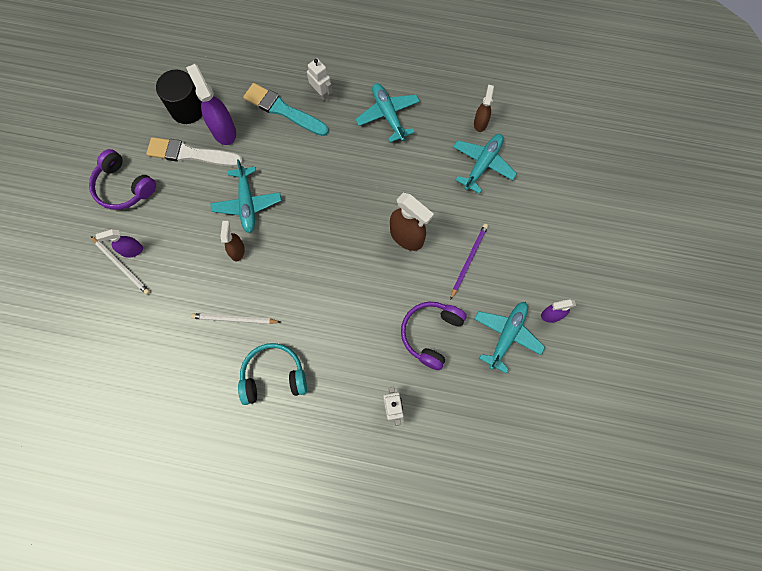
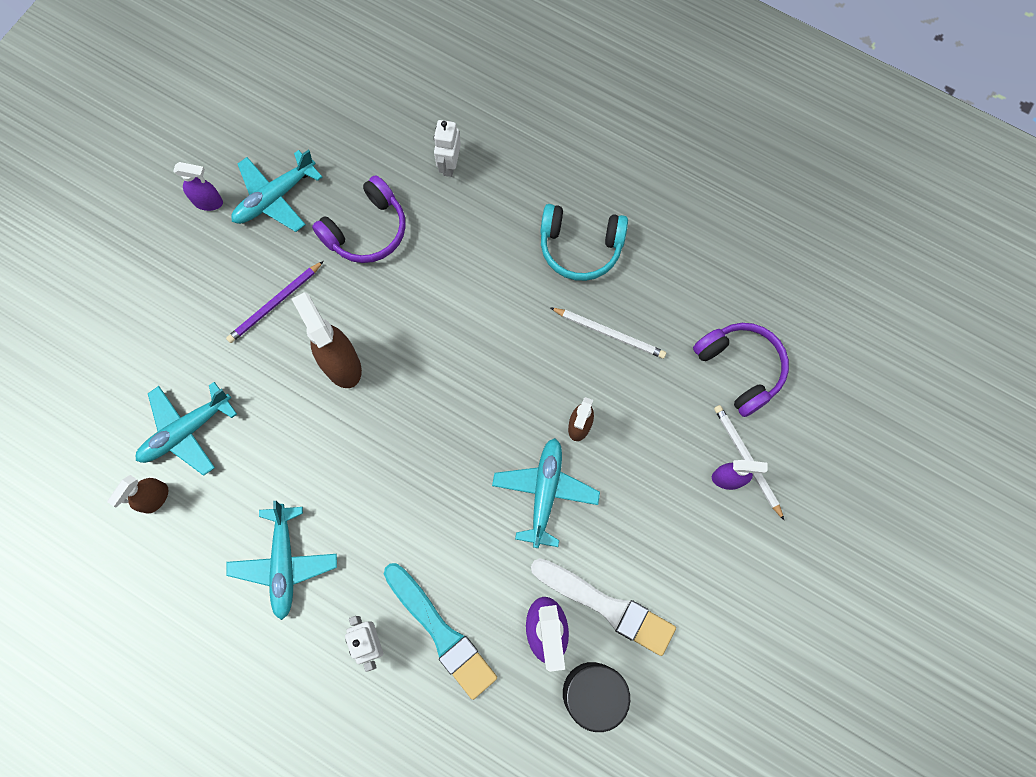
camera: 160 degrees left, 0 degrees up
(124, 187) = (722, 586): purple headphones -> purple headphones (740, 369)

